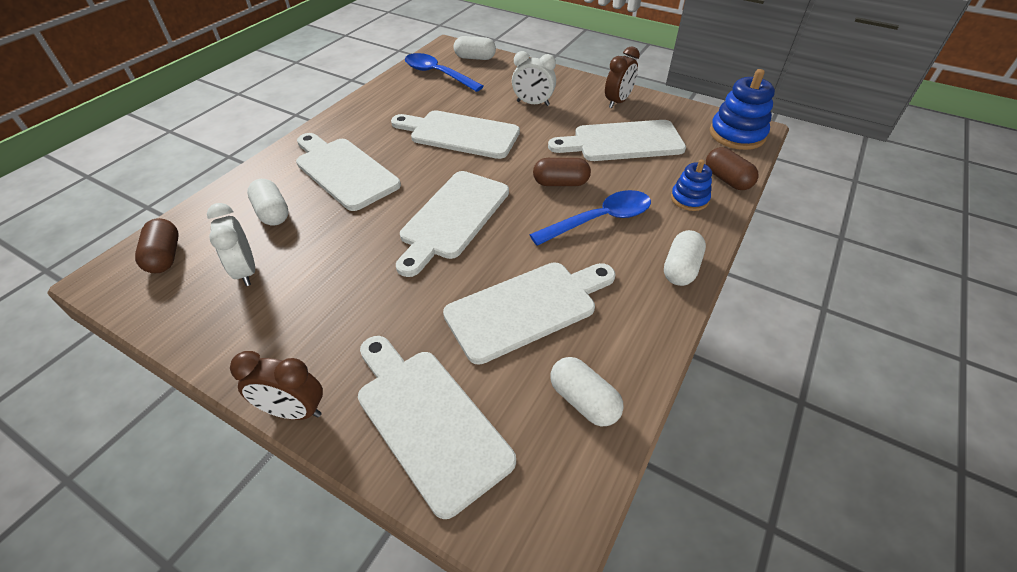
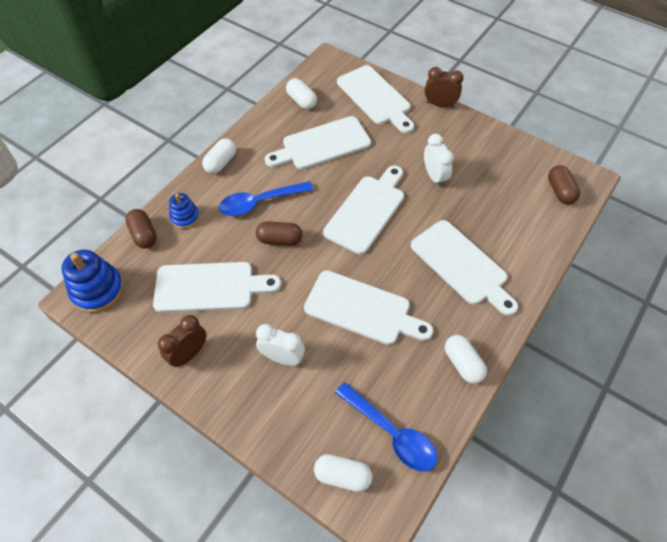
camera: 175 degrees left, 10 degrees up
(246, 271) = (499, 177): white clock -> white clock (434, 176)
(272, 213) = (503, 224): white capsule -> white capsule (463, 364)

